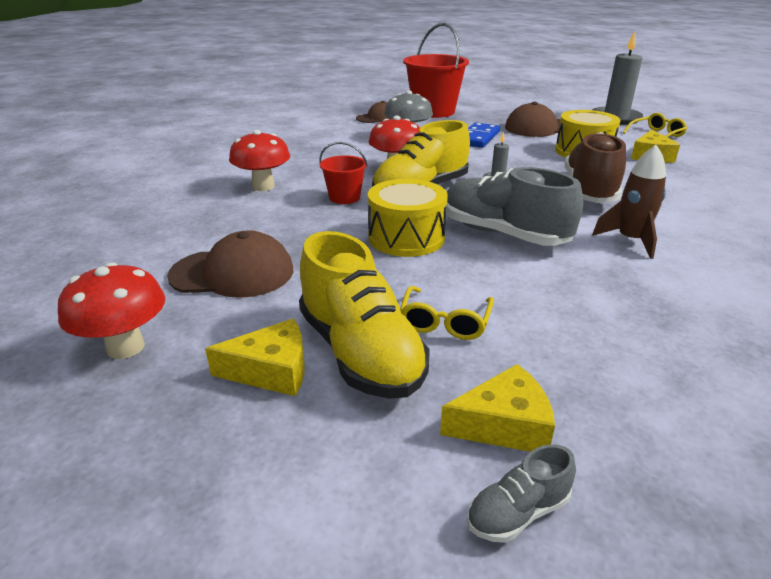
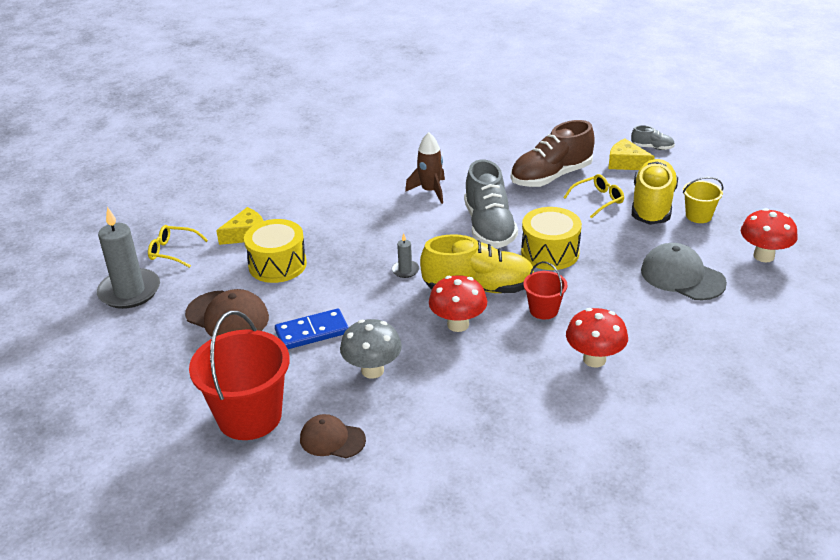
camera: 135 degrees left, 5 degrees up
(233, 273) = (682, 276): brown cap -> grey cap
(271, 370) = (698, 216): yellow cheese -> yellow bucket
(589, 191) = (370, 229): brown shoe -> brown shoe (551, 176)

